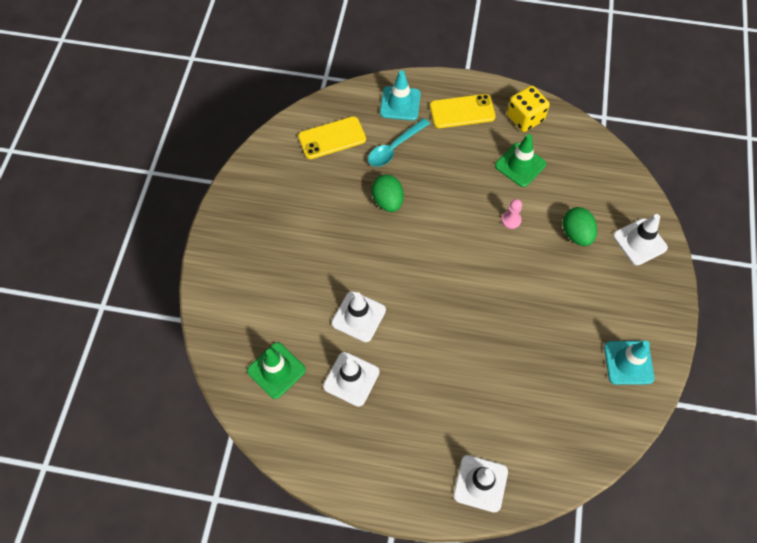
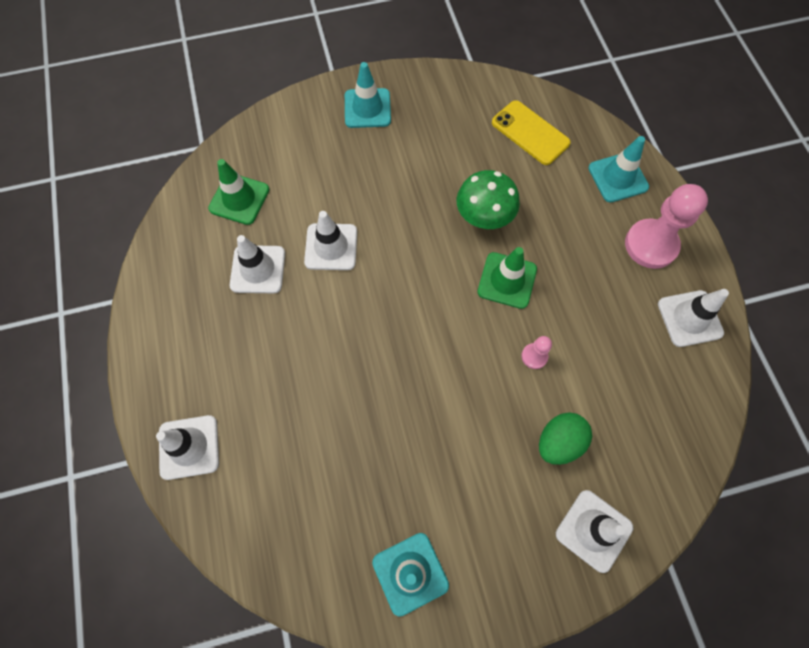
camera: 65 degrees right, 5 degrees up
(242, 238) = (367, 108): none -> turquoise traffic cone
(387, 201) = (484, 217): green egg -> green mushroom
(394, 148) = (555, 196): turquoise spoon -> none
(462, 111) = (651, 245): yellow phone -> pink pawn
(520, 165) = (617, 338): green traffic cone -> green traffic cone (507, 280)
(525, 118) = (689, 318): yellow dice -> white traffic cone

